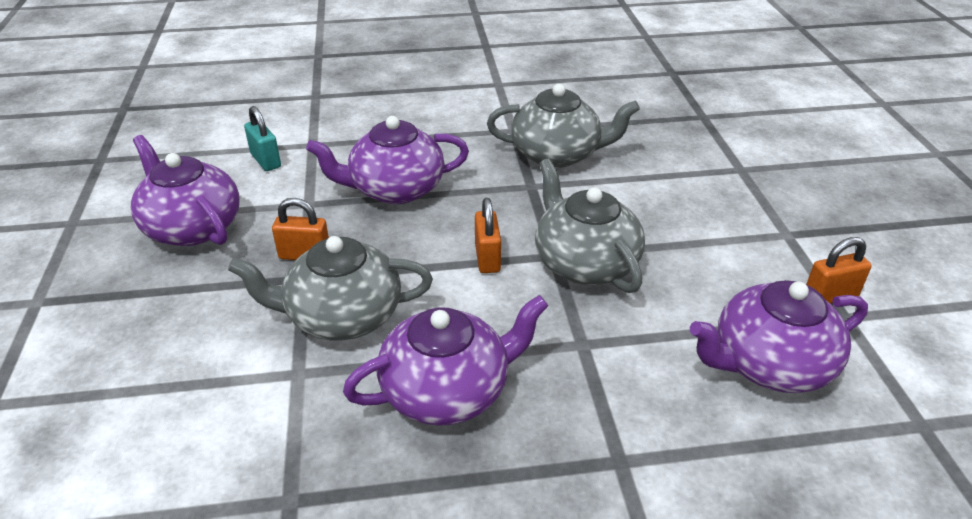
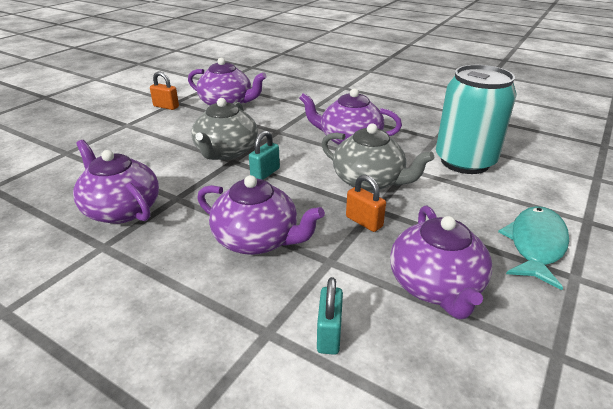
camera: 140 degrees left, 5 degrees down
(80, 322) = (535, 245): none -> turquoise fish
(208, 448) = (465, 161): none -> turquoise can
(487, 258) = (265, 173): orange padlock -> turquoise padlock
(557, 154) = (121, 209): grey teapot -> purple teapot

